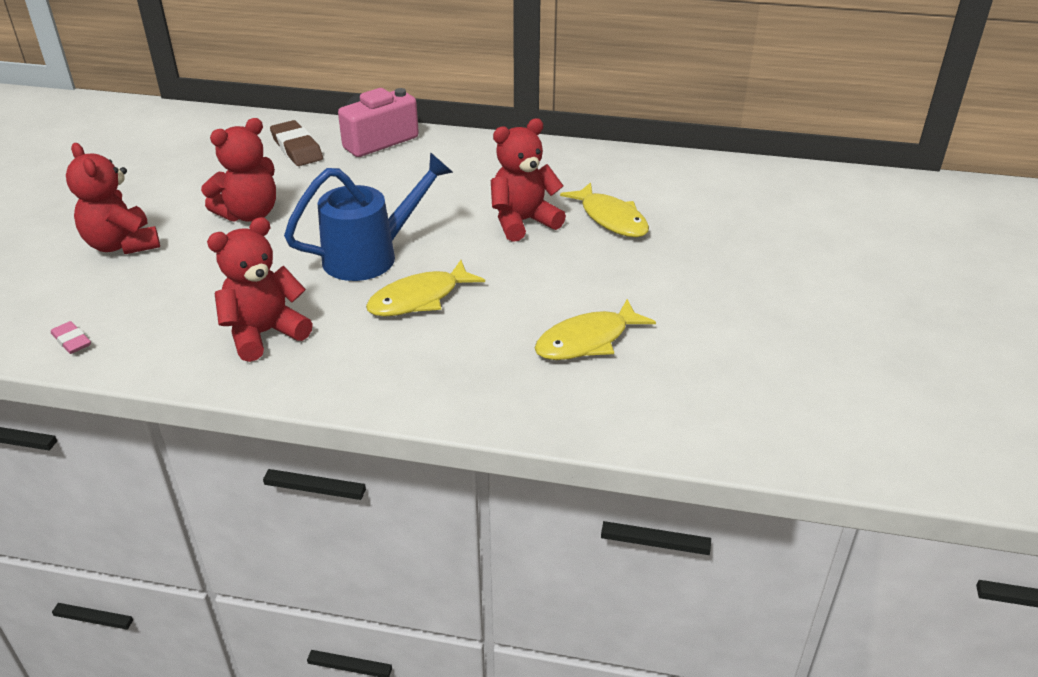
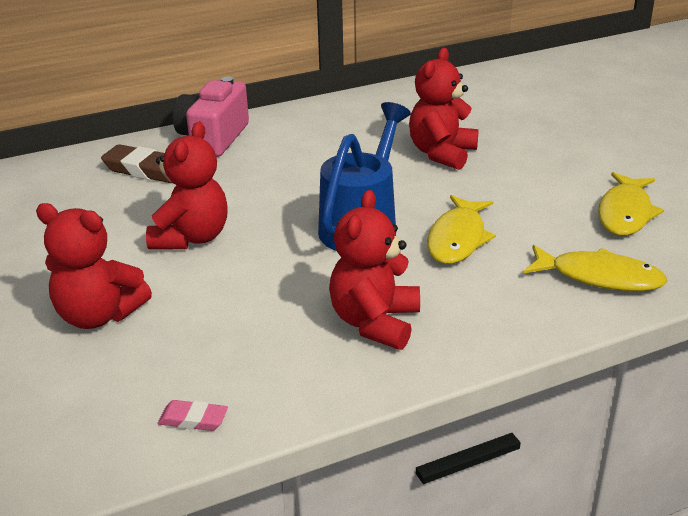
camera: 35 degrees left, 5 degrees down
(611, 219) = (501, 128): yellow fish -> yellow fish (599, 277)

